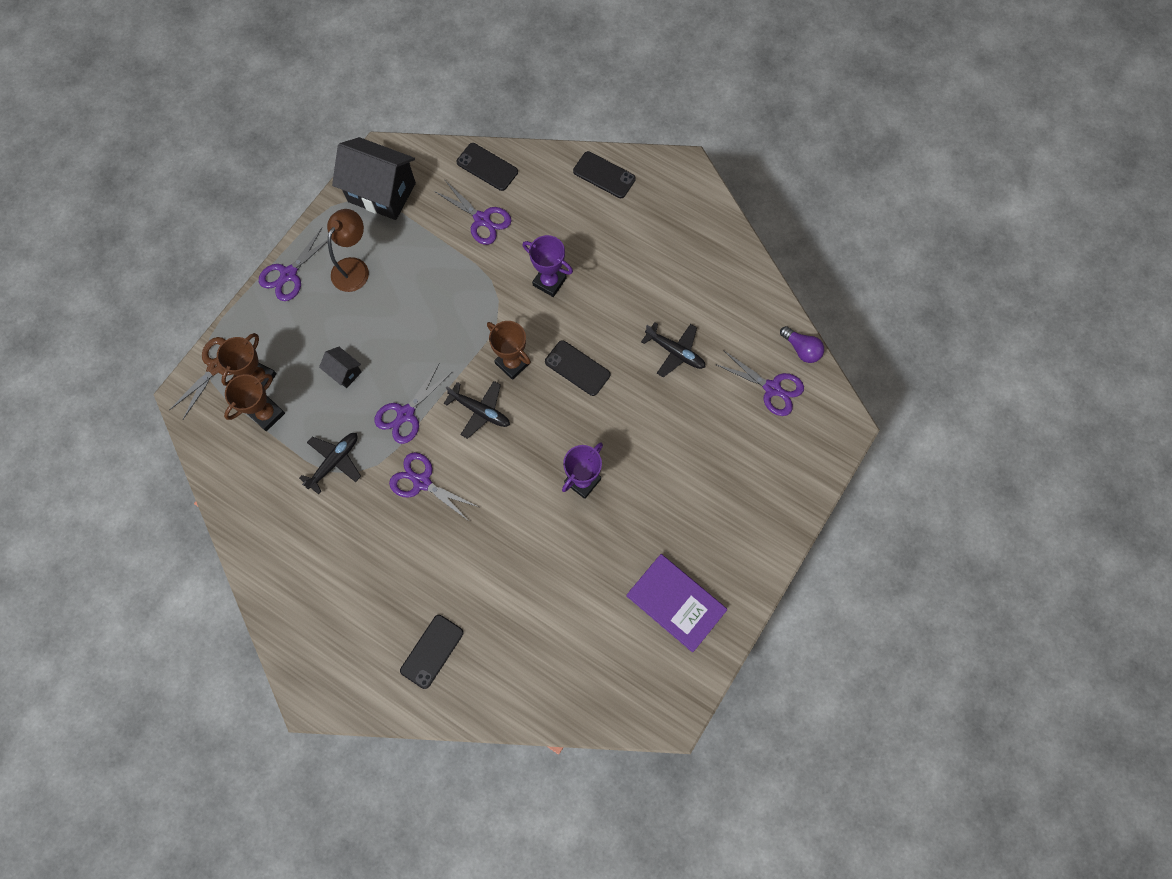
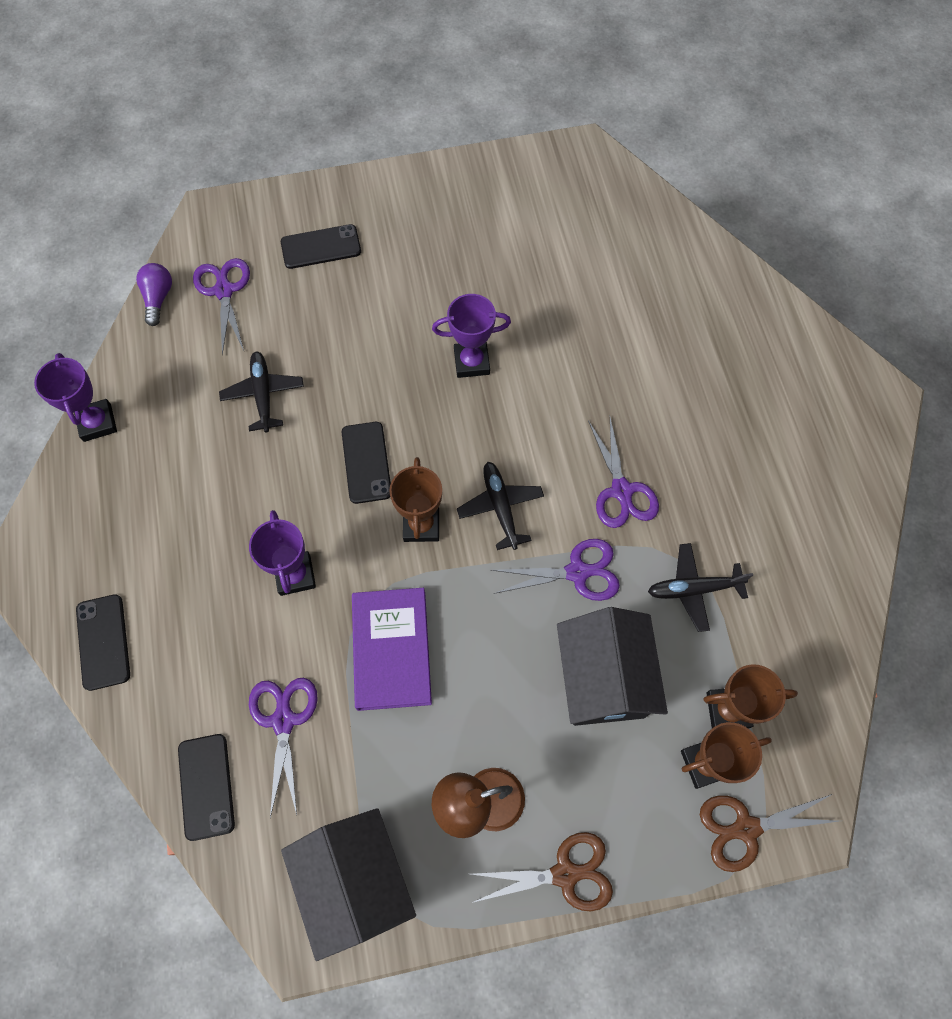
camera: 135 degrees left, 5 degrees down
(289, 274) = (564, 874): purple scissors -> brown scissors
(344, 372) = (602, 679): black house -> black house, size x2.16
(432, 651) = (740, 344): black phone -> black phone (321, 247)
(675, 603) = (497, 213): purple book -> purple book (392, 650)
(740, 258) = (97, 423): none -> purple trophy

